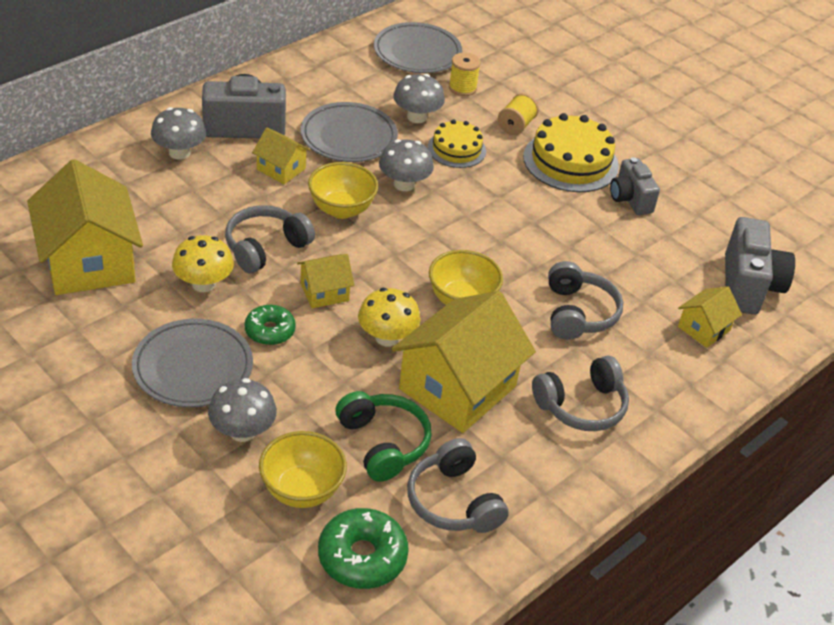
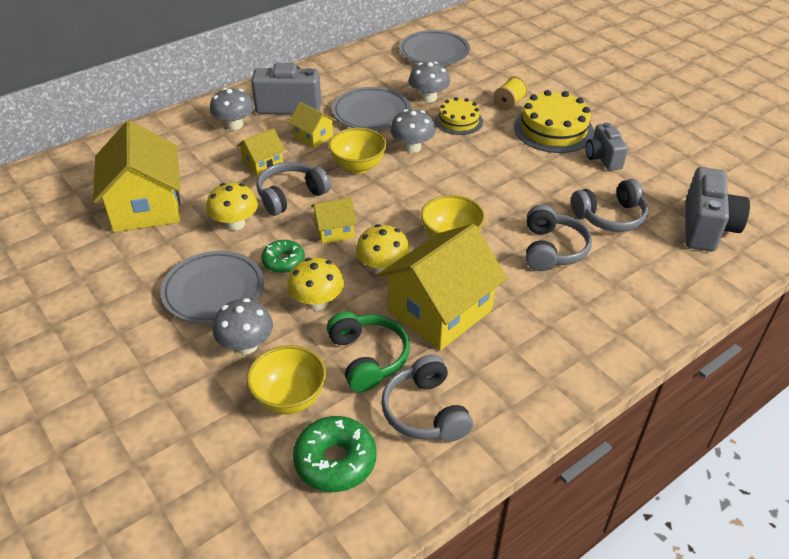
camera: 10 degrees right, 0 degrees up
(316, 379) = (317, 302): none -> yellow mushroom
(462, 88) = (468, 76): yellow spool -> none
(581, 406) = (550, 328): grey headphones -> grey headphones (610, 217)
(703, 328) = (665, 263): yellow house -> yellow house (263, 163)

